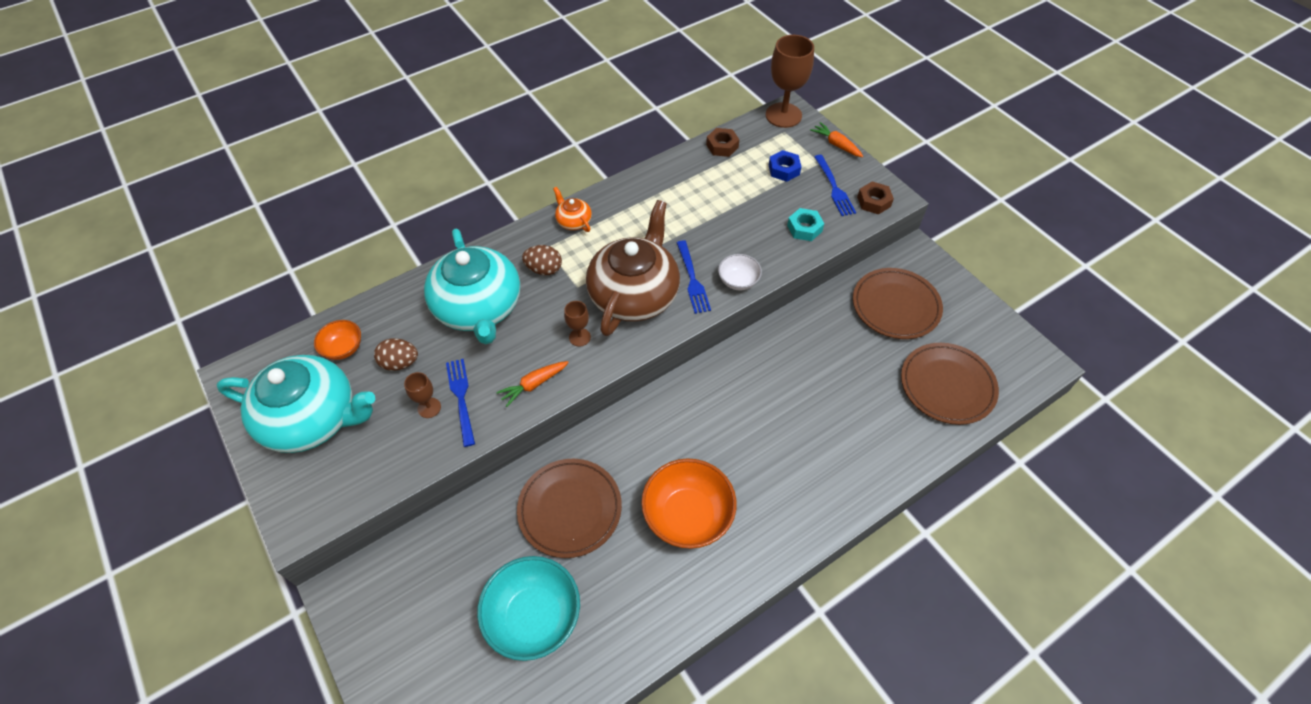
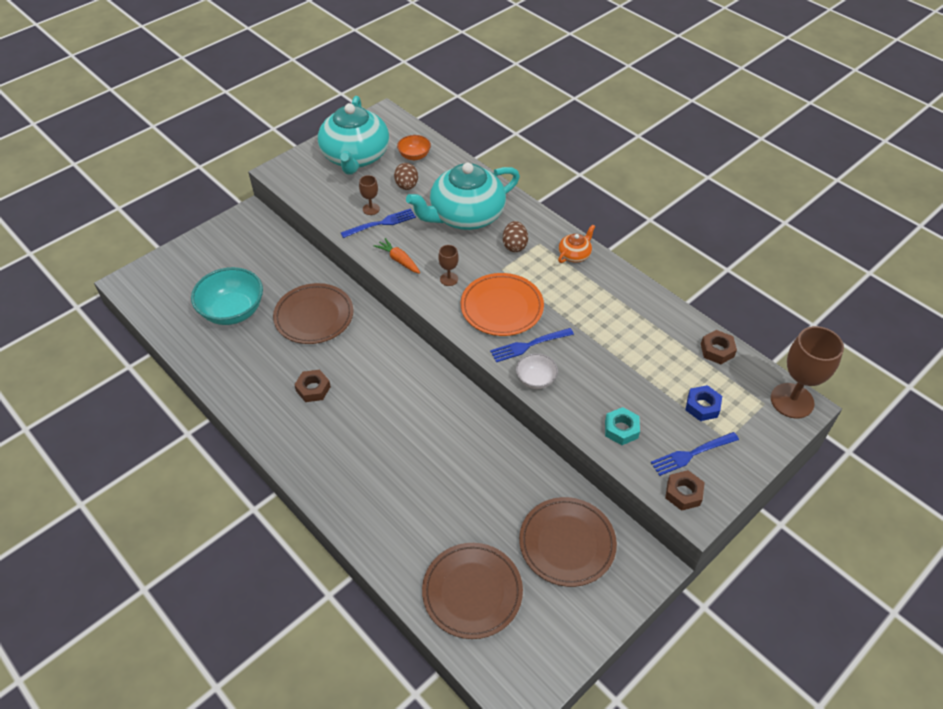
camera: 80 degrees right, 5 degrees down
(635, 294) = (502, 307): brown teapot -> orange plate
(687, 515) = (313, 389): orange bowl -> brown nut
(836, 144) = (764, 454): orange carrot -> none

